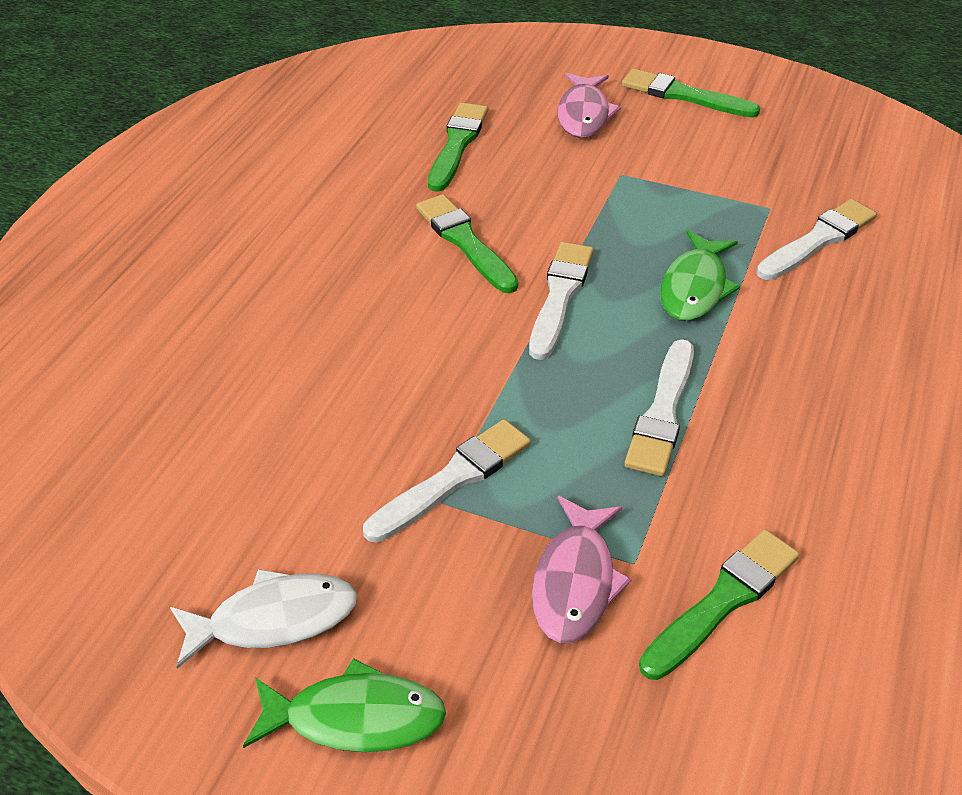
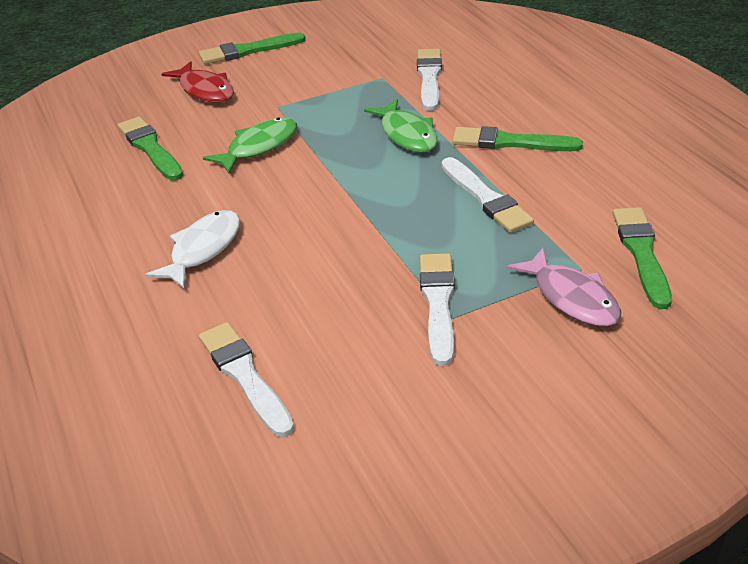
camera: 45 degrees left, 5 degrees down
(274, 619) = (463, 442): white fish -> white fish (202, 249)
(355, 718) = (580, 443): green fish -> green fish (258, 147)
(465, 242) = (244, 192): green brush -> green brush (511, 142)
(560, 297) = (345, 183): white brush -> white brush (245, 376)
(584, 114) = (205, 90): pink fish -> red fish

